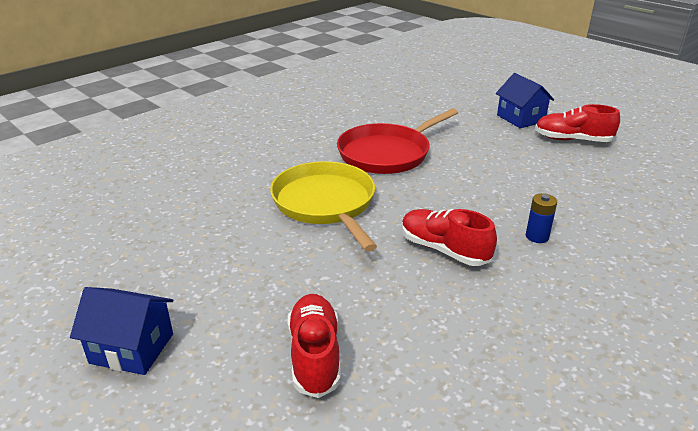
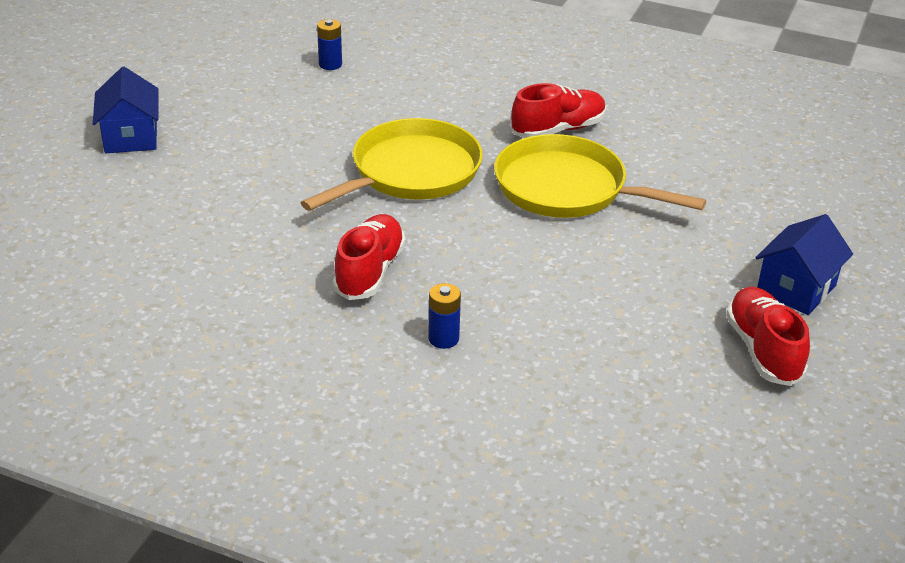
camera: 65 degrees right, 5 degrees up
(136, 204) = (330, 64): none -> blue battery
(315, 355) = (162, 227): red shoe -> red shoe (558, 130)
(387, 153) = (566, 188): red pan -> yellow pan

